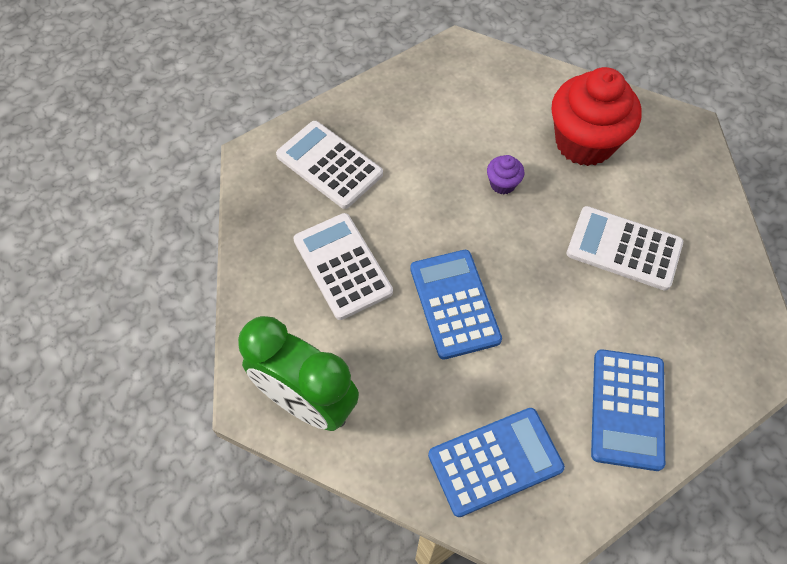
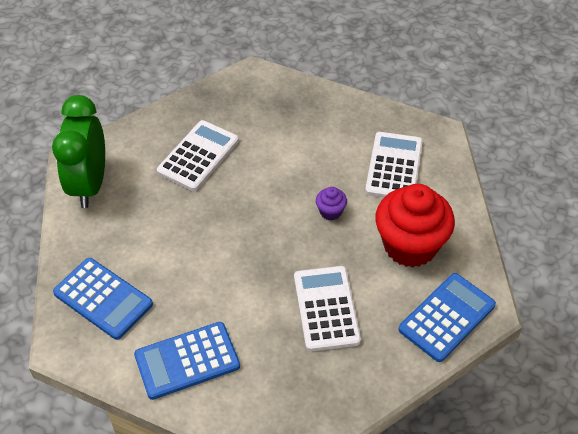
camera: 60 degrees right, 10 degrees down
(329, 165) = (273, 112): white calculator -> white calculator (394, 167)
(454, 304) = (208, 227): blue calculator -> blue calculator (446, 317)

